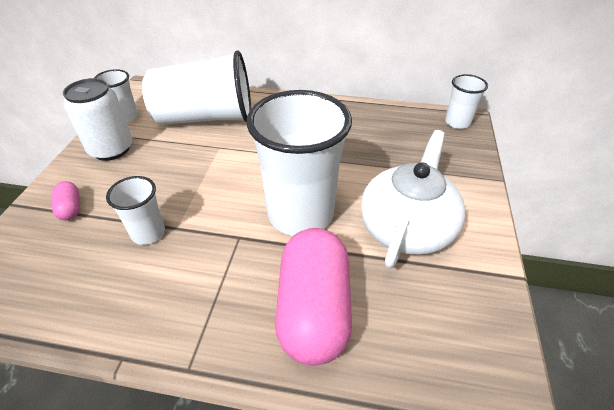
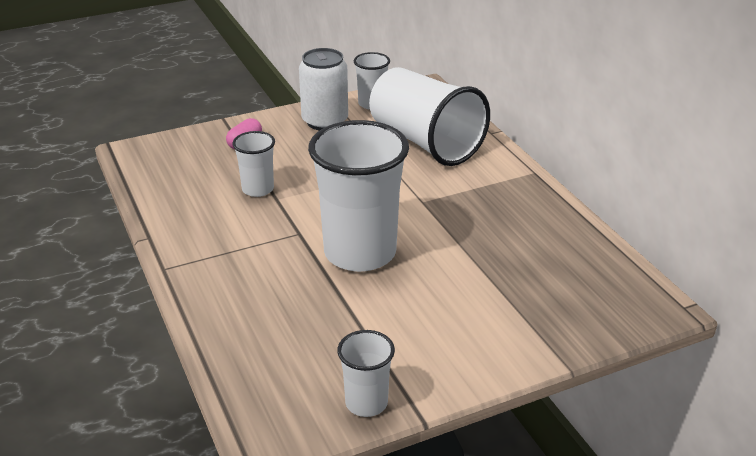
camera: 55 degrees right, 10 degrees down
(314, 309) = (263, 303): pink capsule -> none
(407, 227) = (412, 322): white teapot -> none
(457, 122) = (644, 303): white cup -> white cup (366, 403)

